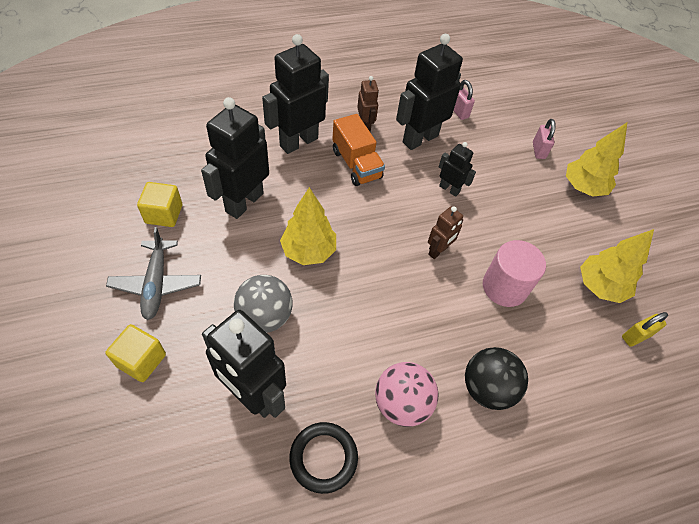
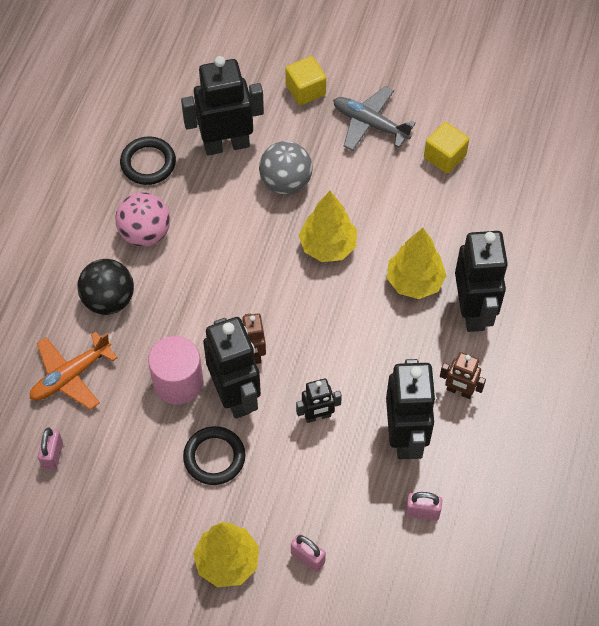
camera: 130 degrees right, 5 degrees up
(244, 202) = (419, 223): black robot -> black robot (235, 395)
(356, 164) = (407, 347): orange truck -> none
(532, 231) = (214, 457): none -> black ring
(572, 370) = (70, 376): none -> orange plane
(600, 286) = (116, 469): yellow tree -> yellow tree (414, 281)
(635, 336) = (53, 455): yellow padlock -> pink padlock

